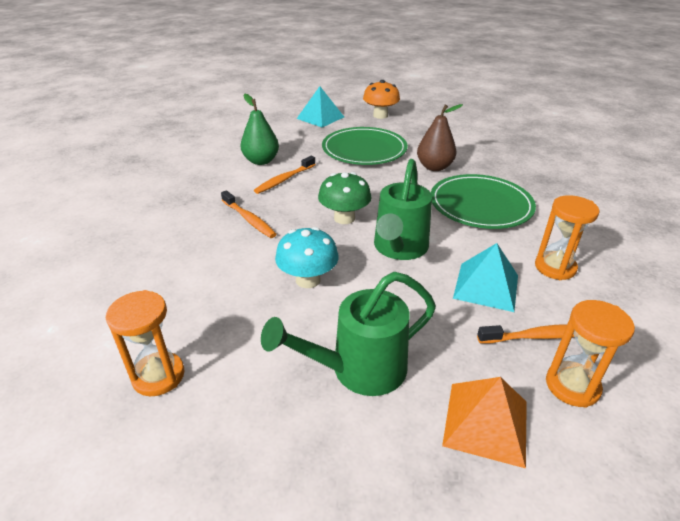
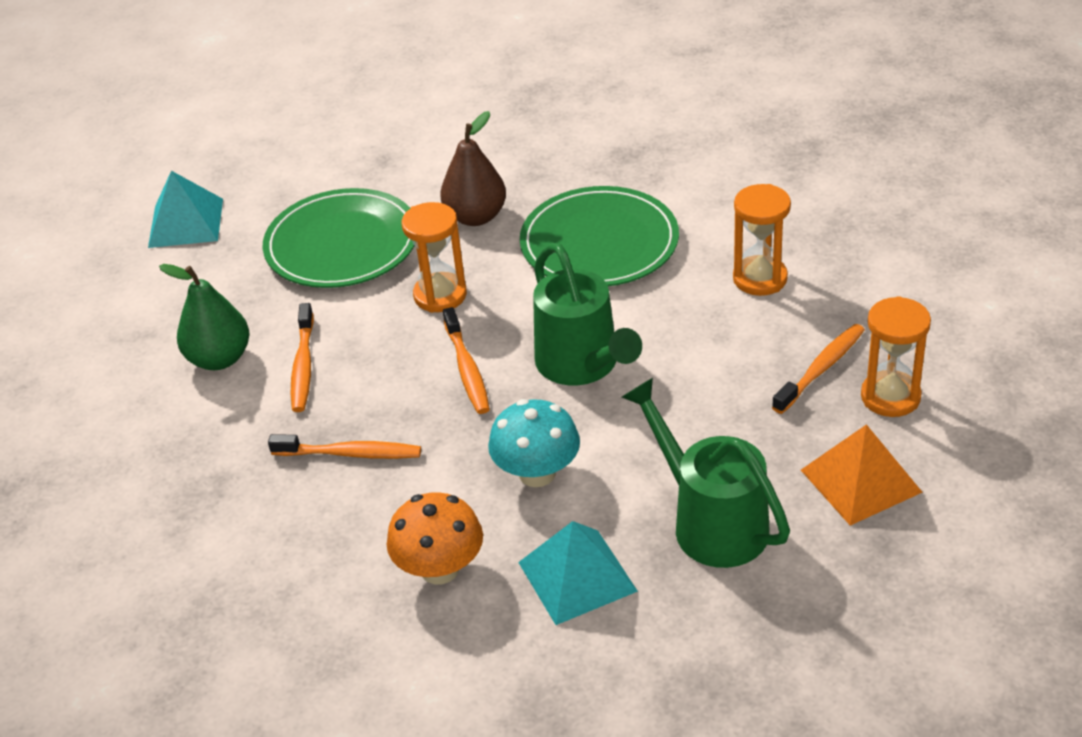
camera: 40 degrees left, 5 degrees up
(158, 376) = (538, 676): orange hourglass -> orange hourglass (440, 295)
(344, 218) = (467, 369): green mushroom -> orange toothbrush
(358, 370) = (710, 521): green watering can -> green watering can turned 120 degrees clockwise
(380, 115) = (276, 163): orange mushroom -> orange mushroom (440, 569)
(486, 286) = (721, 348): turquoise pyramid -> turquoise pyramid (577, 576)

